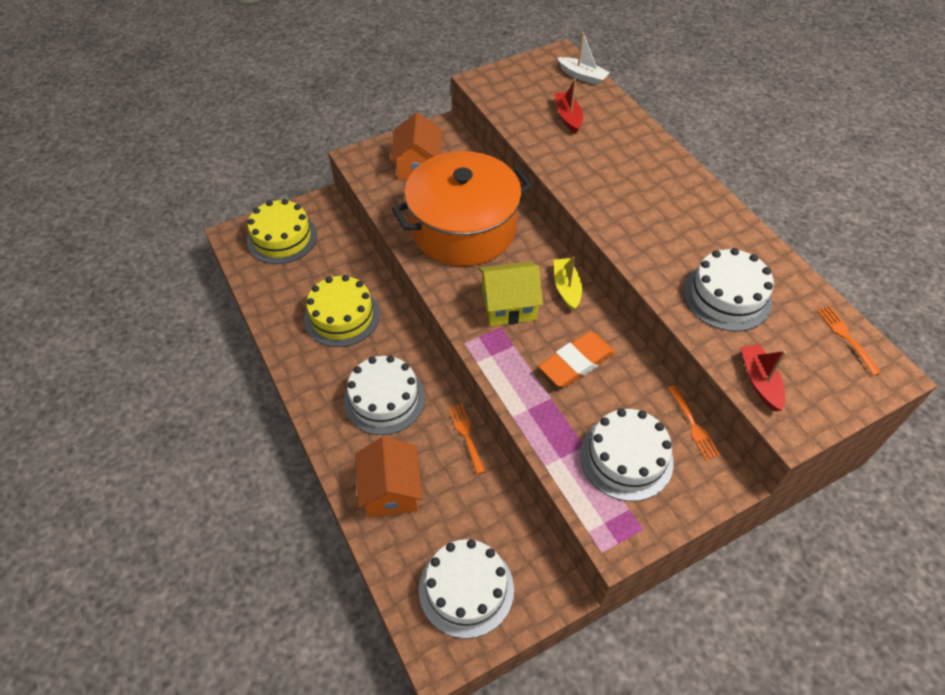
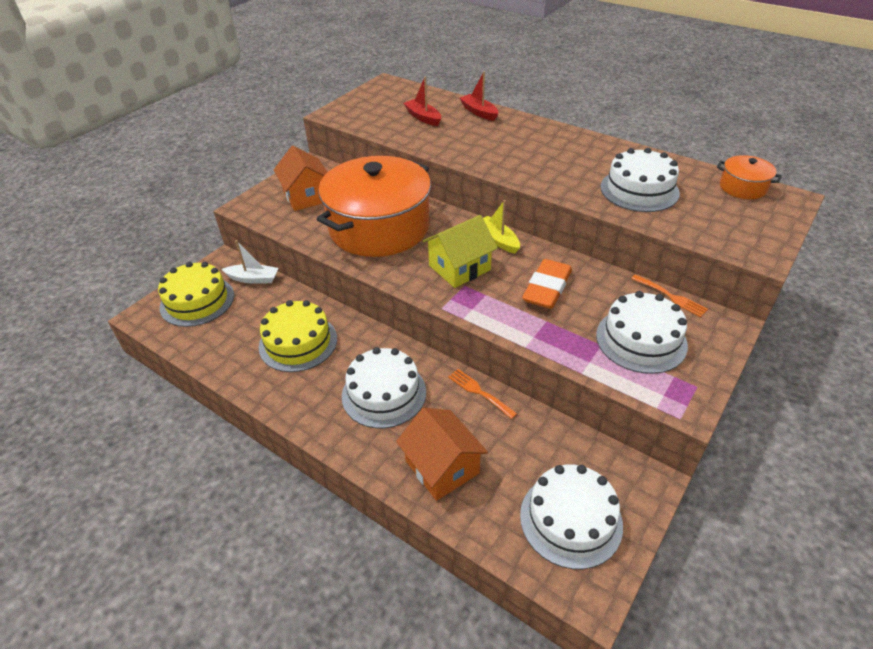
camera: 25 degrees left, 10 degrees down
(582, 76) = (414, 91): white boat -> white boat (253, 279)
(759, 381) = (711, 234): red boat -> red boat (479, 112)
(847, 338) = (742, 187): orange fork -> orange pot

